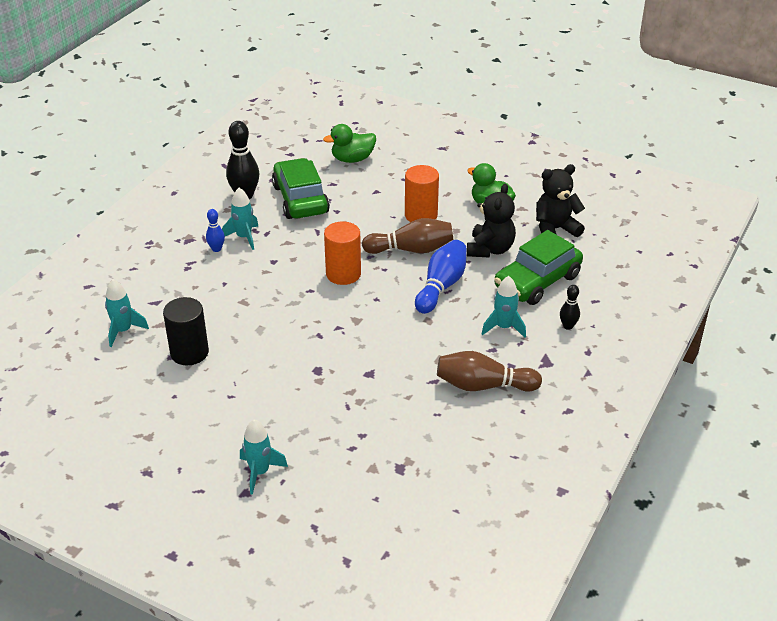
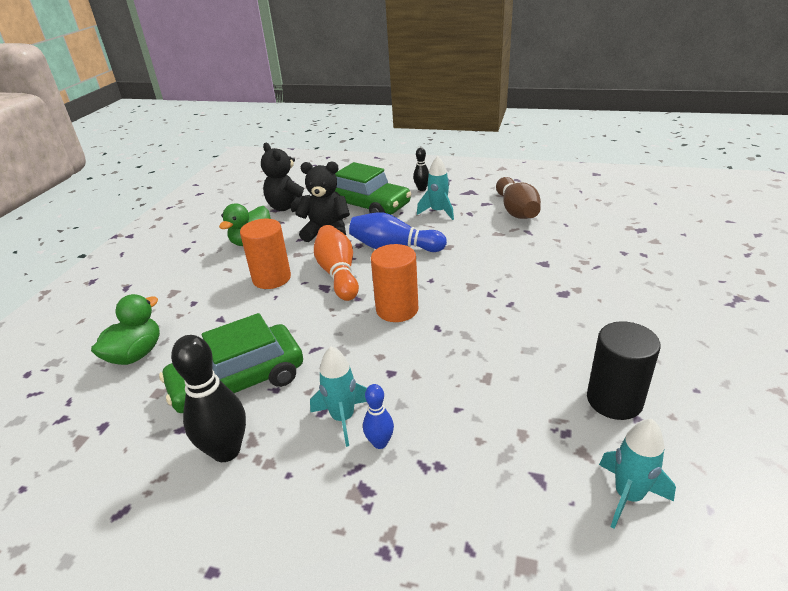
camera: 100 degrees left, 5 degrees down
(260, 472) = (728, 295): turquoise rocket -> none
(352, 159) = (136, 354): green duck -> green duck turned 120 degrees counterclockwise
(411, 250) = (338, 273): brown bowling pin -> orange bowling pin

